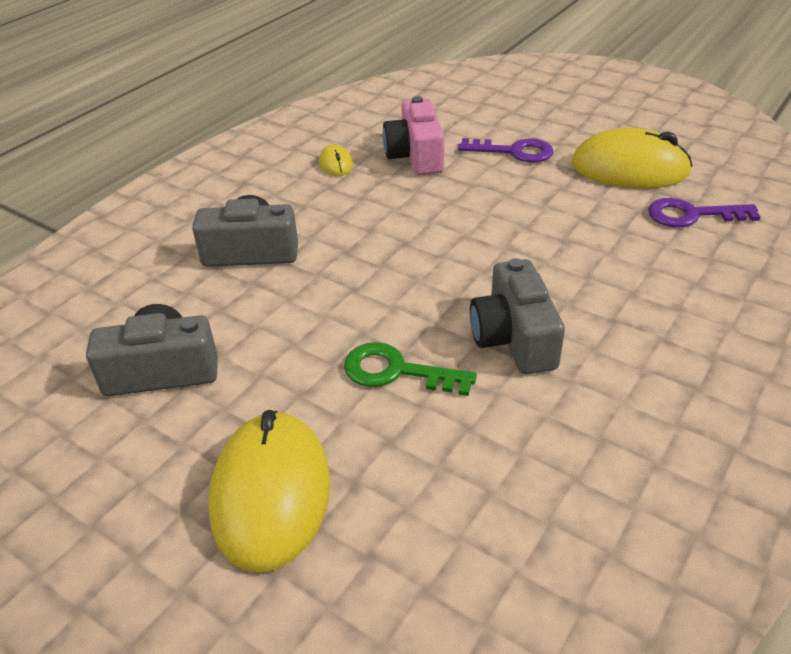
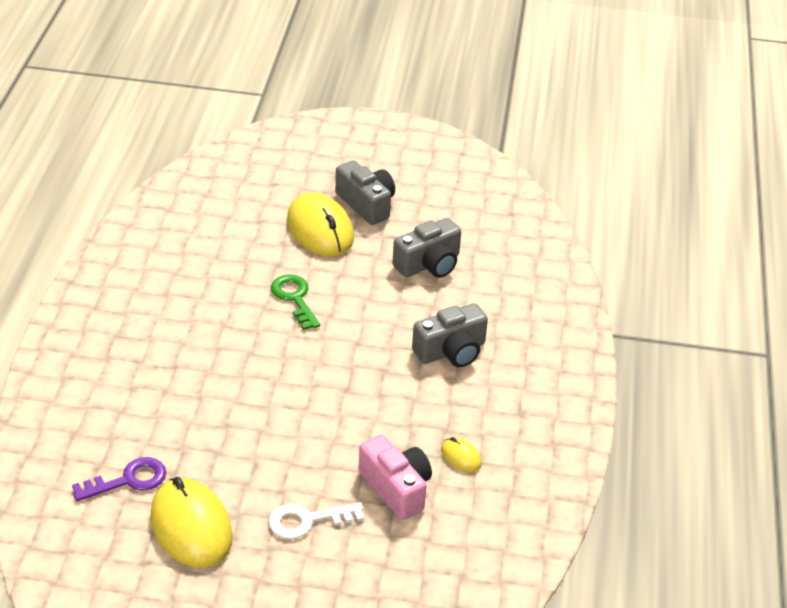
camera: 150 degrees right, 0 degrees up
(397, 371) = (294, 298): green key -> green key turned 105 degrees counterclockwise
(514, 152) = (307, 521): purple key -> white key
(514, 338) = (234, 336): grey camera -> grey camera (366, 204)
(629, 168) = (191, 527): yellow mouse -> yellow mouse turned 75 degrees clockwise

